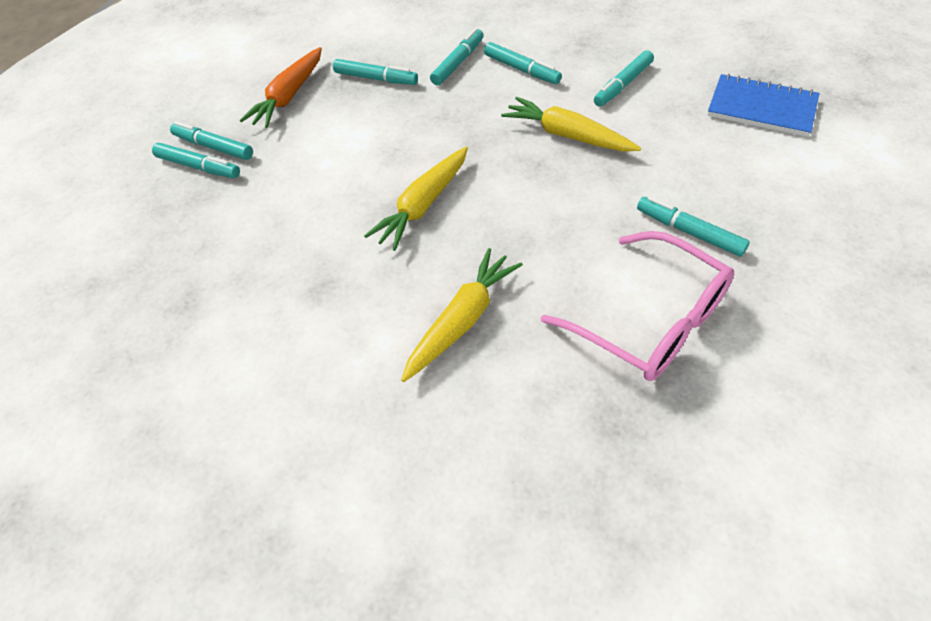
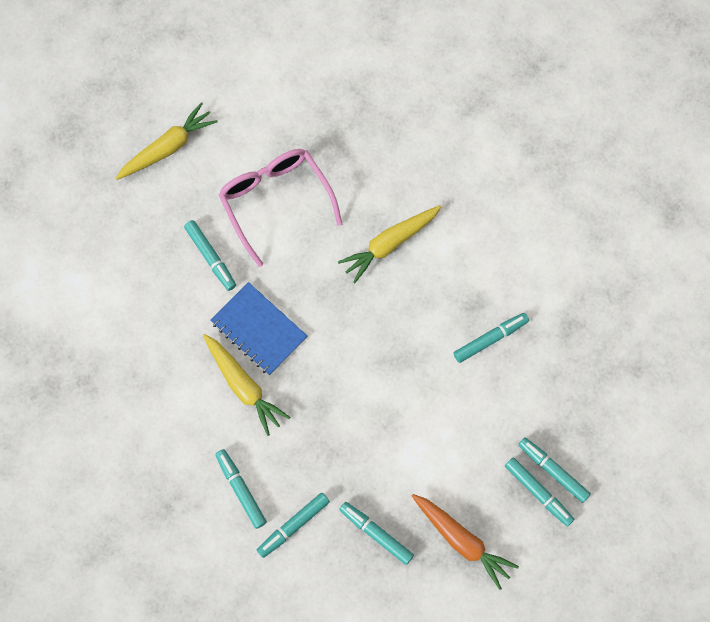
camera: 165 degrees left, 20 degrees up
(289, 96) = (462, 540): orange carrot -> orange carrot turned 90 degrees clockwise
(423, 205) = (383, 354): yellow carrot -> yellow carrot (168, 147)
(623, 85) = (166, 430): turquoise marker -> turquoise marker (490, 339)
(761, 108) = (77, 355): blue notebook -> blue notebook (259, 329)

